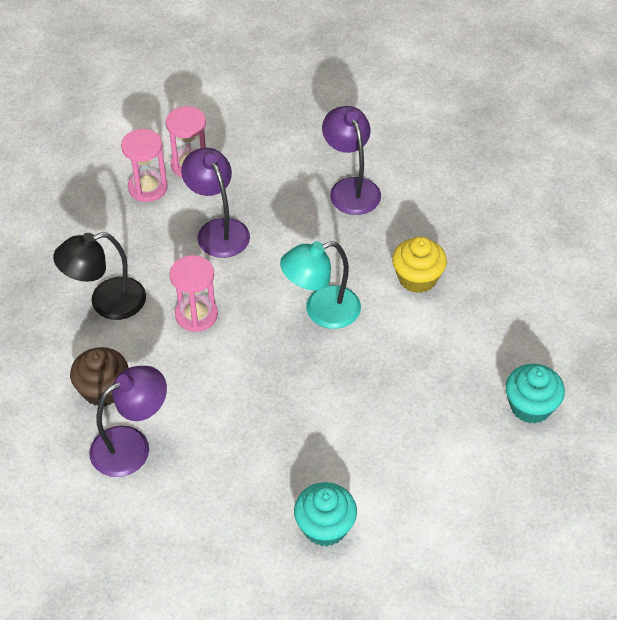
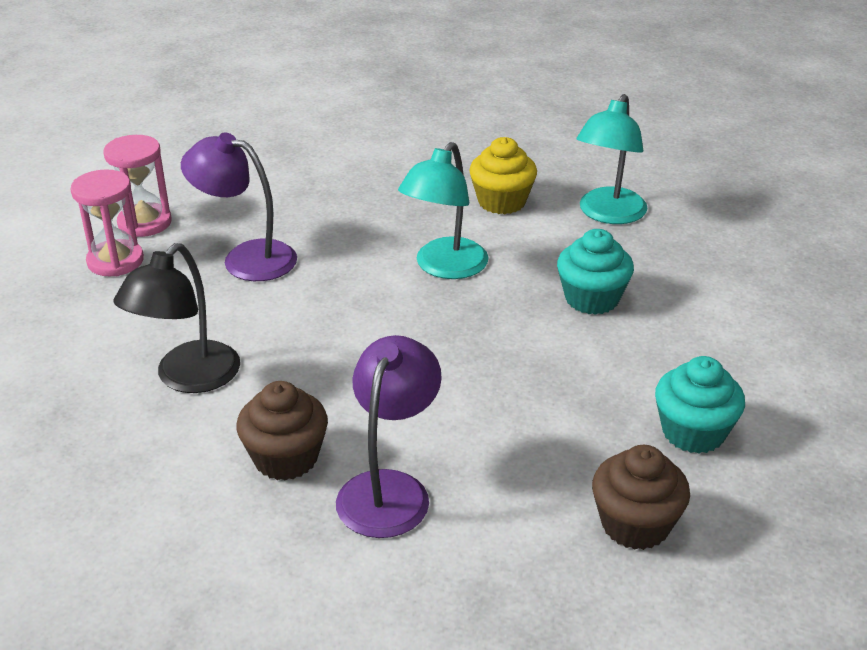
camera: 40 degrees left, 15 degrees down
(196, 315) = (313, 336): pink hourglass -> none
(225, 557) = (635, 524): none -> brown cupcake
(351, 188) = (347, 169): purple lamp -> none
(474, 333) = (608, 214): none -> turquoise lamp
(530, 406) = (729, 239): turquoise cupcake -> turquoise cupcake (592, 299)

